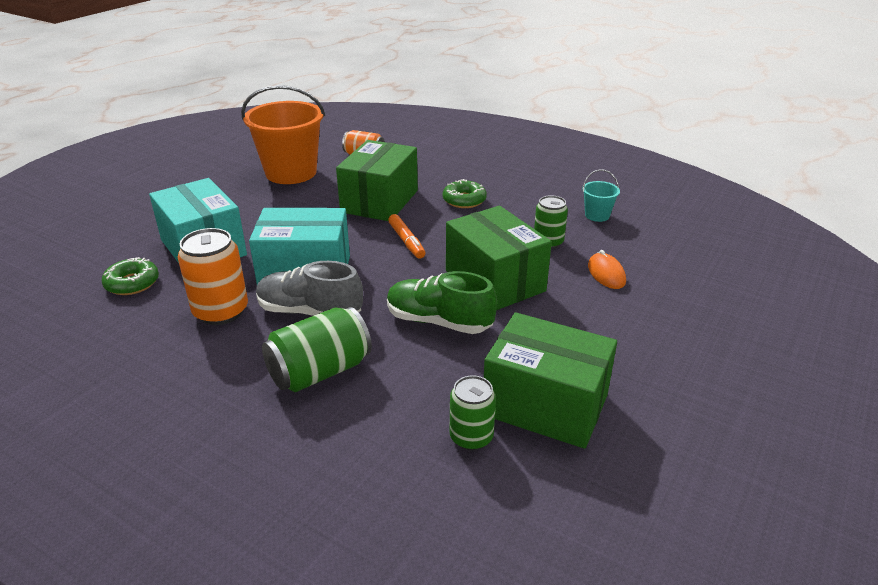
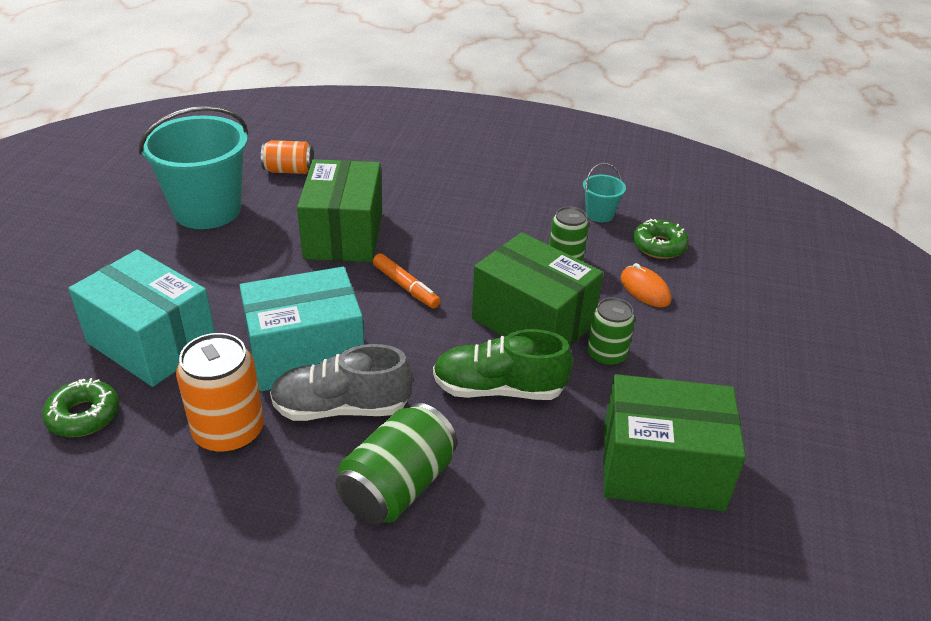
camera: 20 degrees left, 5 degrees up
(291, 173) = (207, 210): orange bucket -> turquoise bucket
(464, 200) = (444, 217): green donut -> green donut (659, 246)
(471, 437) = (607, 528): green can -> green can (606, 355)

